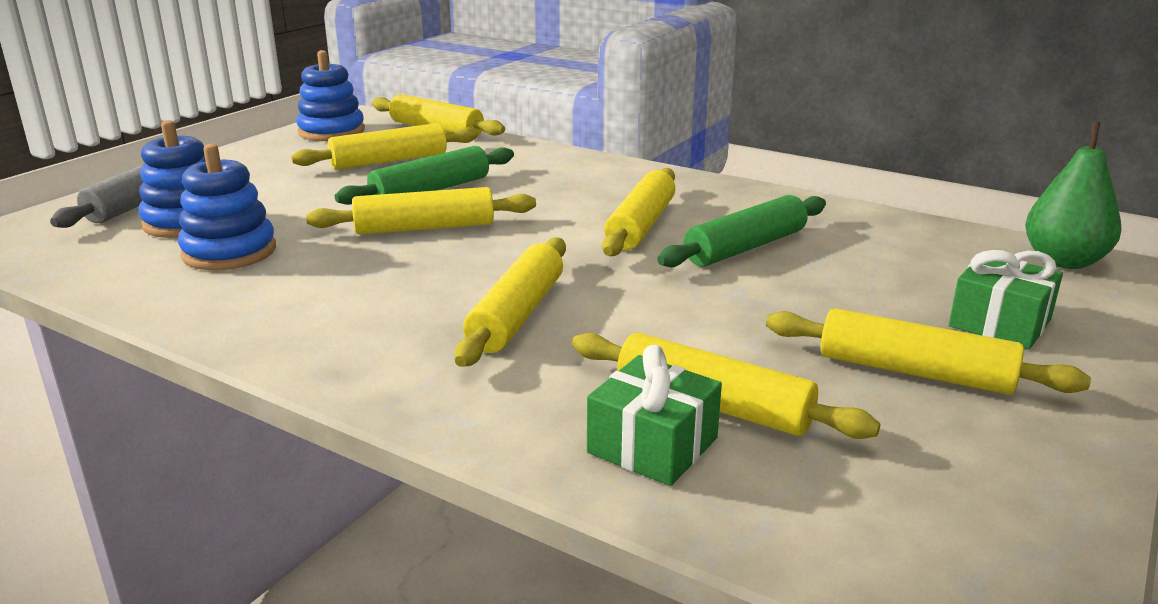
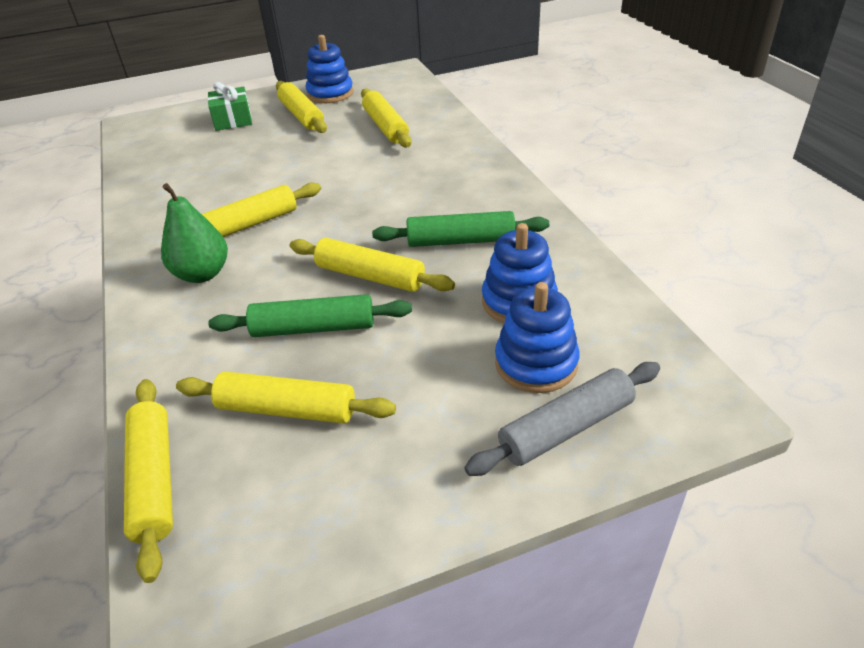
camera: 140 degrees left, 15 degrees up
(331, 132) = (263, 550): blue stacking toy -> blue stacking toy (330, 94)
(516, 315) = (401, 186): yellow rolling pin -> none
(652, 445) = (424, 121): green gift -> none
(745, 247) = (234, 187): green rolling pin -> green rolling pin (461, 241)
(1063, 261) = (138, 133): green pear -> green pear (202, 274)

